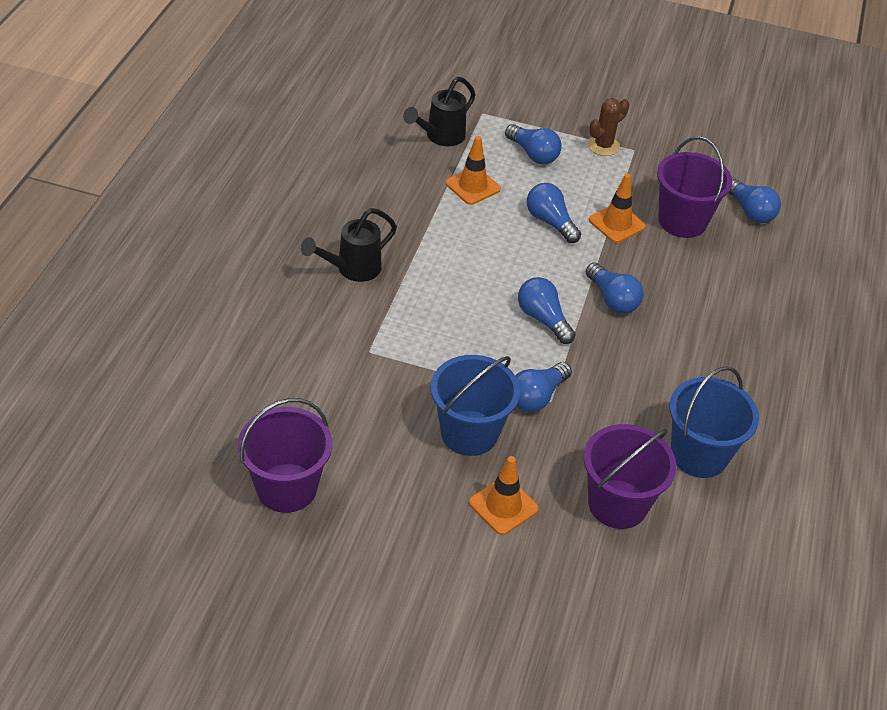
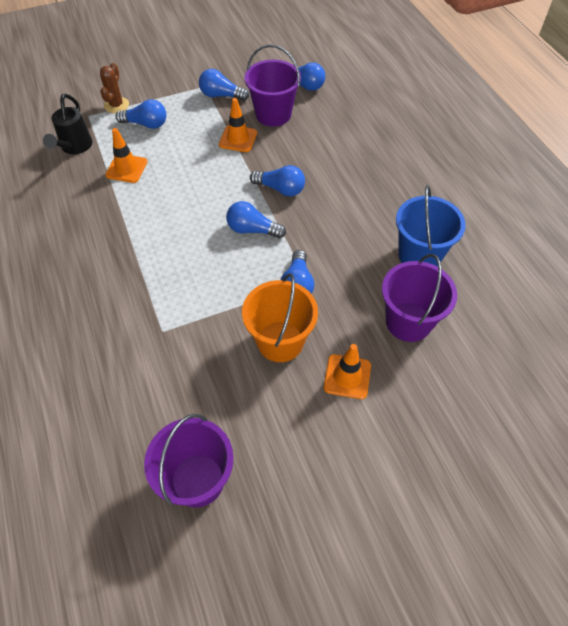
camera: 35 degrees left, 10 degrees up
(352, 269) = (96, 279): black watering can -> none
(469, 433) = (280, 341): blue bucket -> orange bucket
(550, 222) = (197, 162): blue light bulb -> blue light bulb (221, 95)
(603, 146) = (184, 94): brown cactus -> brown cactus (116, 105)

